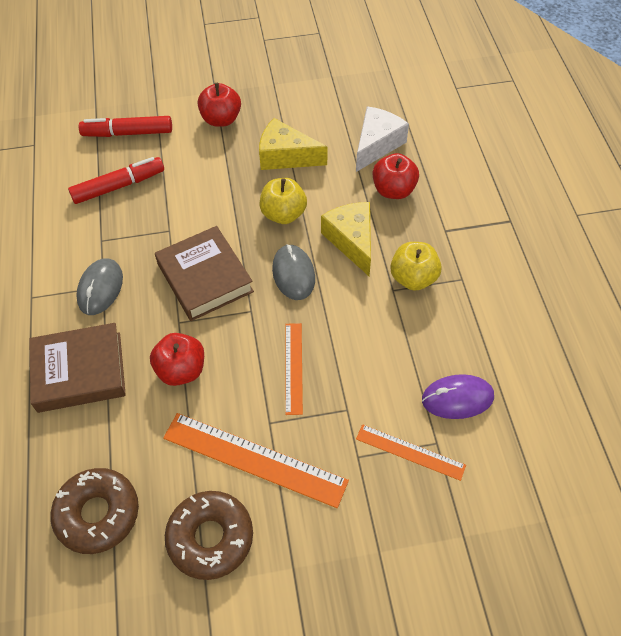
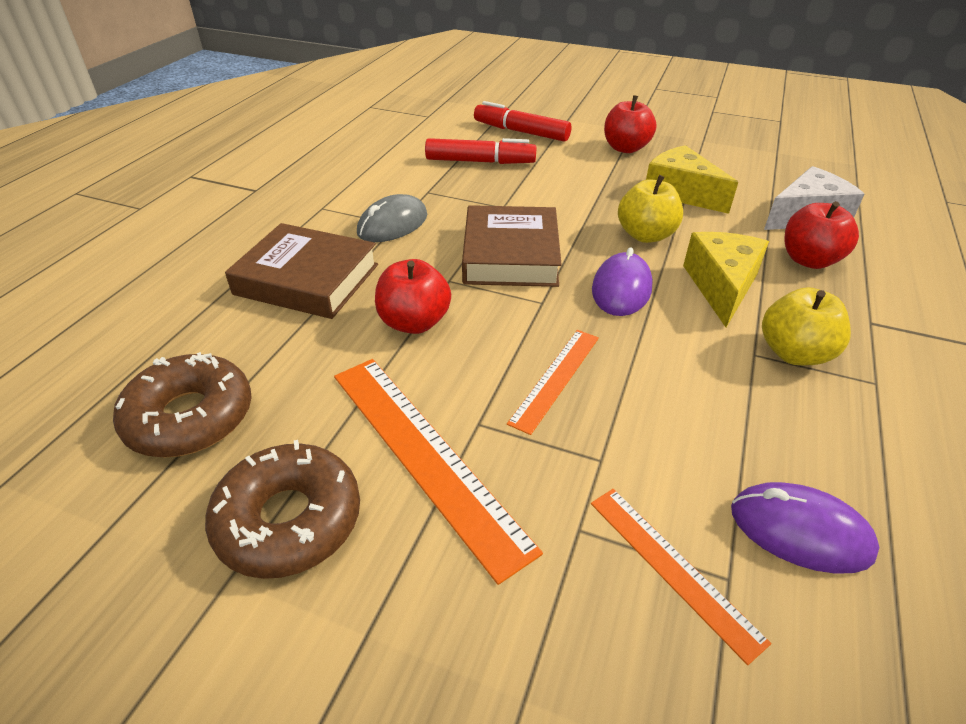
camera: 30 degrees right, 15 degrees down
(293, 274) = (621, 289): grey mouse -> purple mouse

